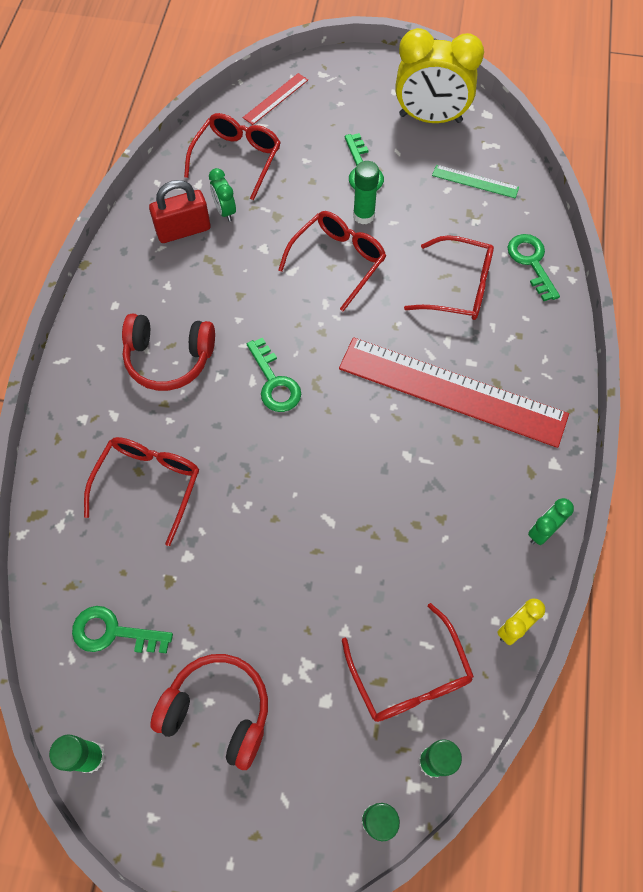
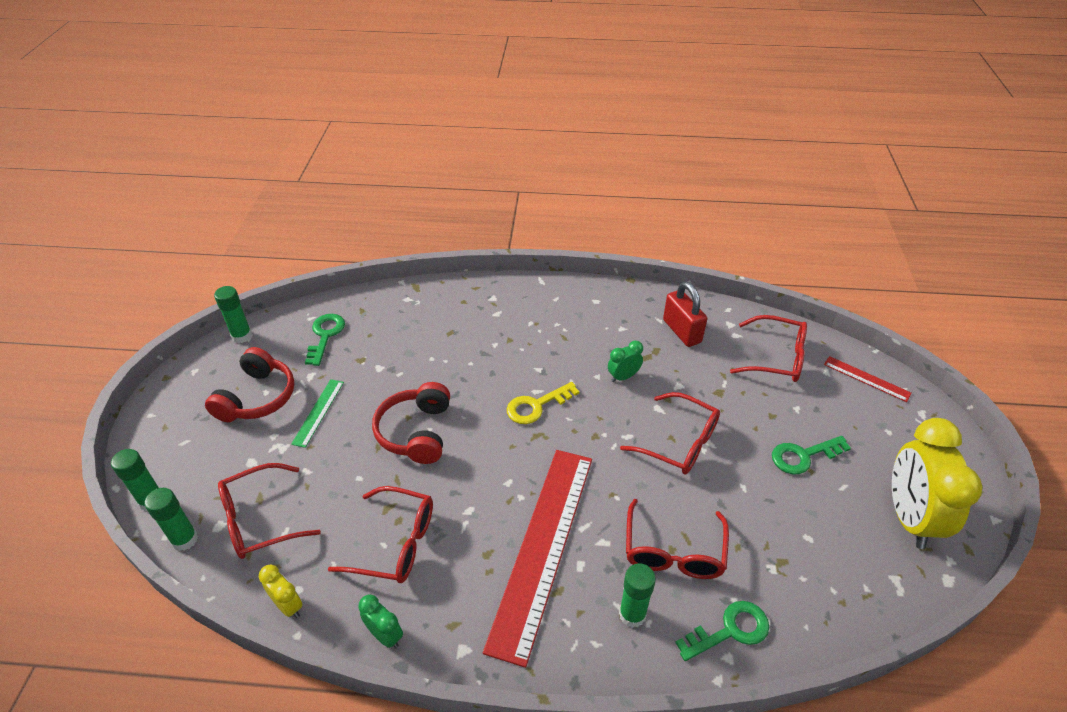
camera: 85 degrees right, 20 degrees down
(149, 484) = (439, 339): red glasses -> red glasses (396, 543)
(169, 358) = (551, 337): red headphones -> red headphones (416, 432)
(225, 211) = (712, 355): green clock -> green clock (623, 377)
(274, 382) = (536, 406): green key -> yellow key
(363, 215) = (743, 460): green glue stick -> green glue stick (632, 614)
(475, 181) = (832, 567): green ruler -> green ruler (318, 412)

